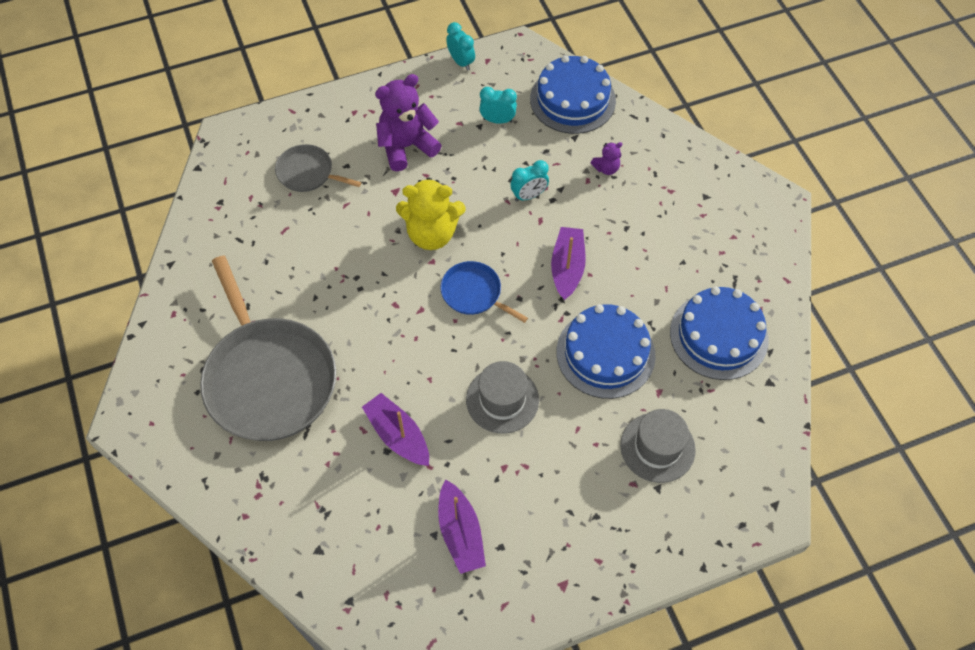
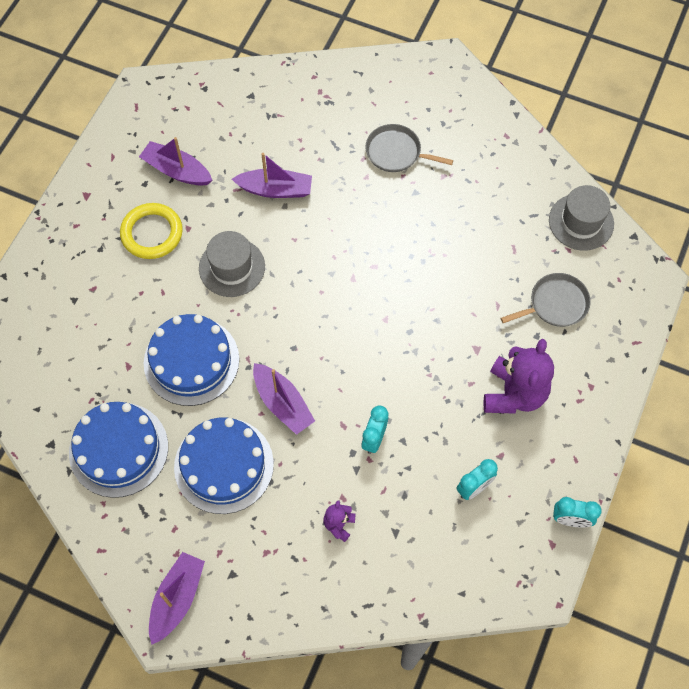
camera: 135 degrees right, 5 degrees up
(269, 378) = (396, 152): grey pan -> grey pan, size x0.48
(431, 234) = (410, 339): yellow teddy bear -> none
(474, 293) = (329, 322): blue pan -> none
(538, 490) = (152, 233): none -> yellow ring
(572, 100) = (436, 572): blue cake -> blue cake (224, 465)
(657, 447) = (96, 326): grey hat -> grey hat (581, 222)
(756, 211) = (177, 599): none -> purple boat

